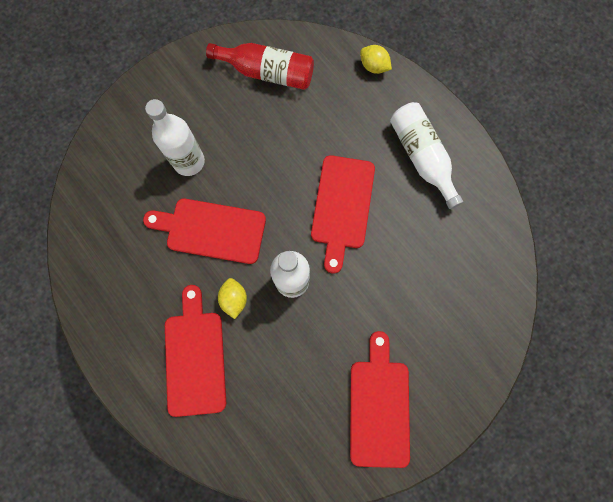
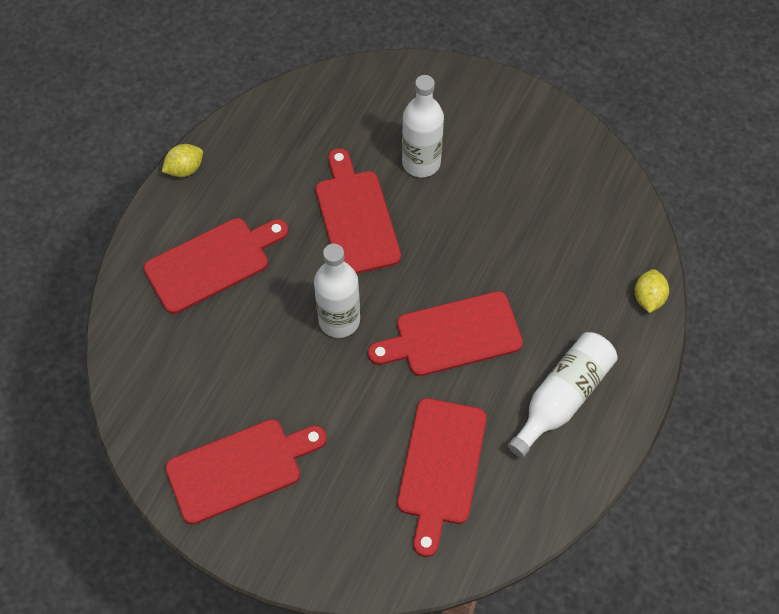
camera: 65 degrees right, 15 degrees down
(234, 299) = (291, 272): yellow lemon -> yellow lemon (185, 169)
(267, 73) = (571, 191): red bottle -> none
(438, 261) = (441, 467): none -> red cutting board

